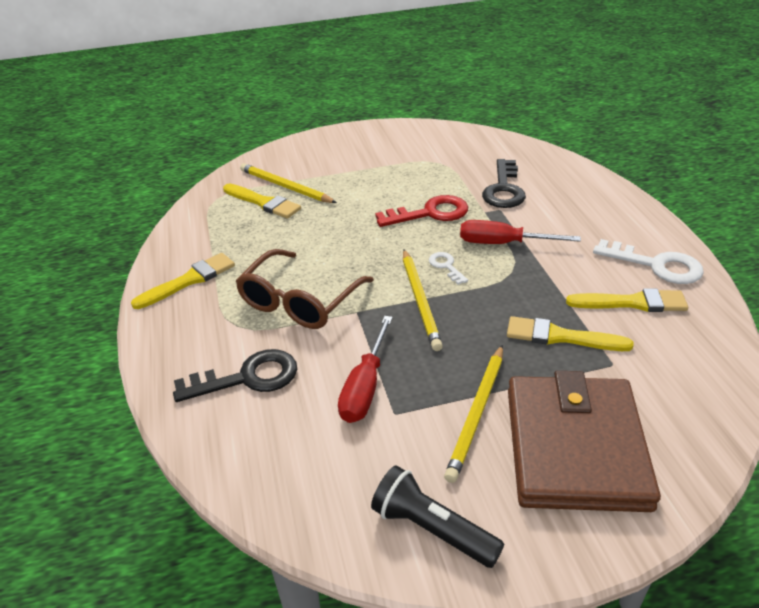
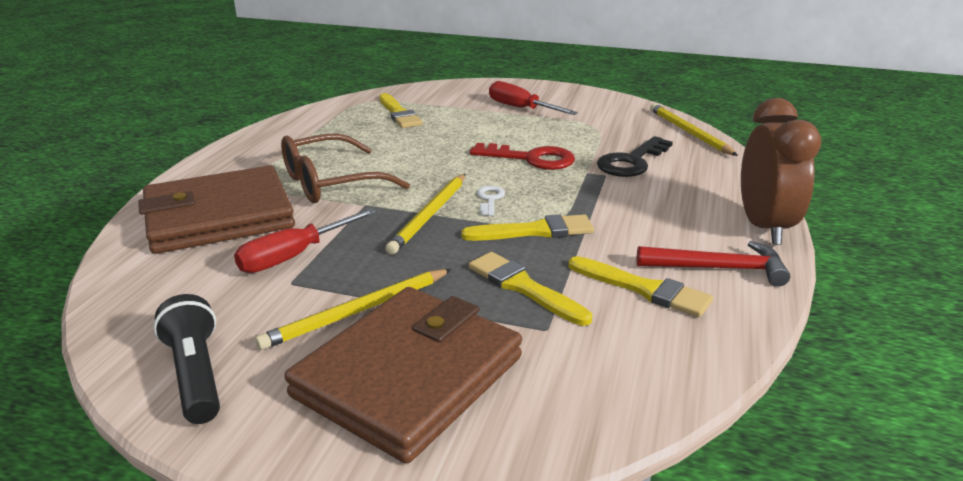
camera: 30 degrees right, 10 degrees down
(189, 280) = (271, 144): yellow brush -> yellow brush (535, 231)
(247, 378) = (219, 216): black key -> brown wallet
(285, 187) = (431, 108): yellow pencil -> yellow pencil (689, 132)
(503, 243) = (570, 200): red screwdriver -> red screwdriver (521, 108)
(645, 217) = (764, 227): none -> brown clock
(656, 265) = (719, 268): white key -> red hammer

